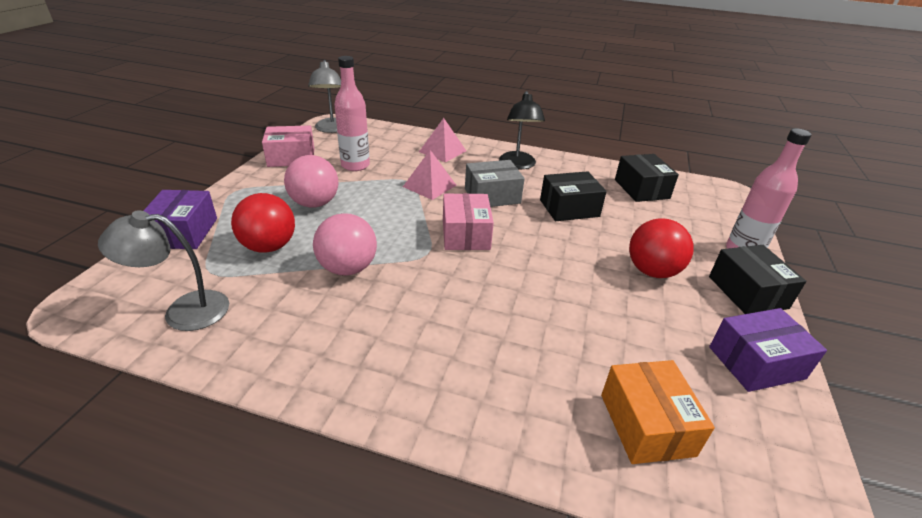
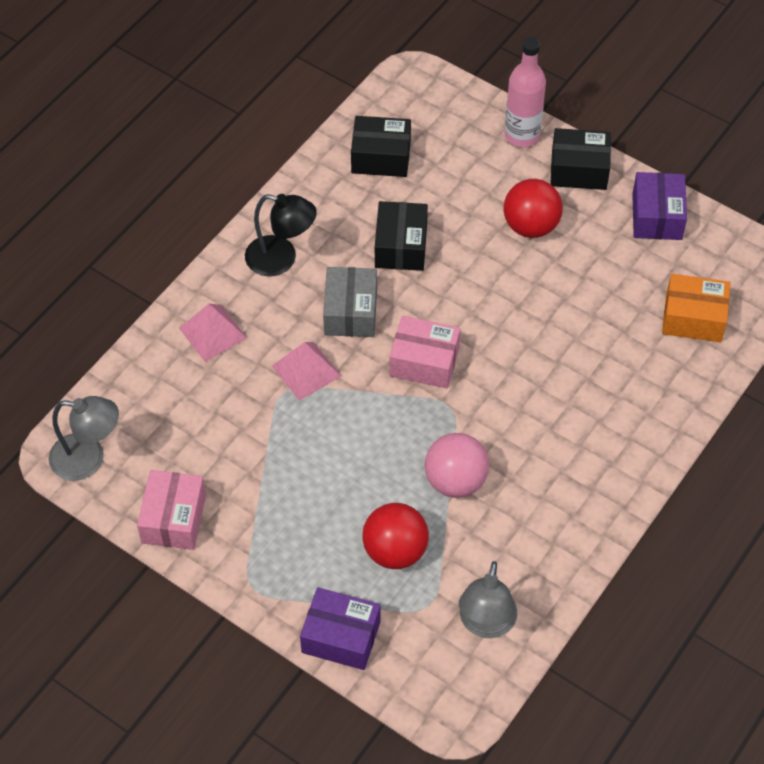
camera: 70 degrees left, 20 degrees up
(315, 203) = (313, 500): pink ball -> none
(355, 165) = (223, 444): pink bottle -> none

